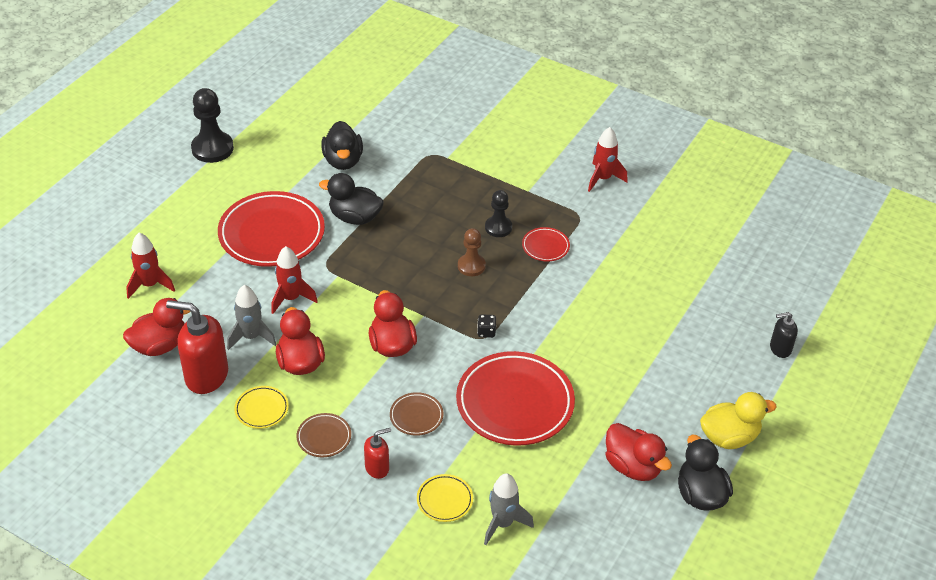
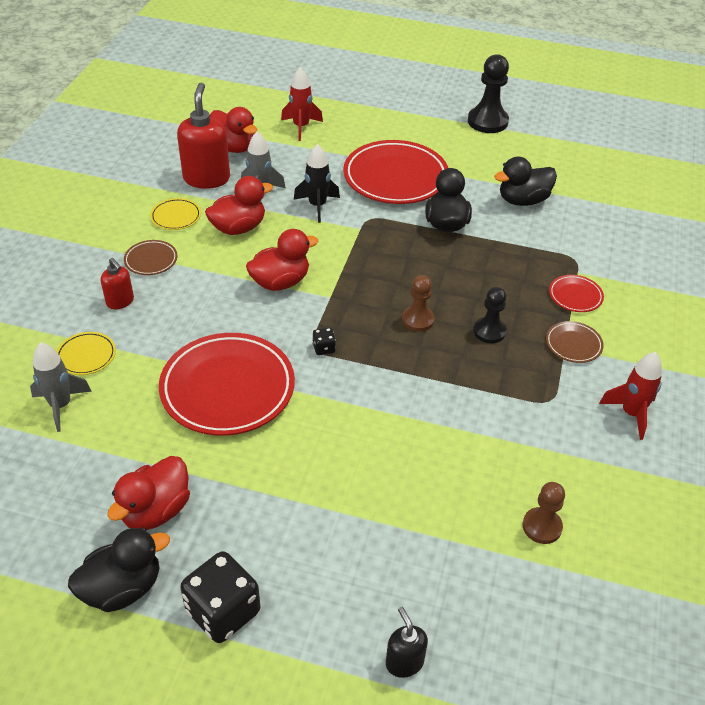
camera: 75 degrees right, 0 degrees up
(291, 298) = (317, 206): red rocket -> black rocket
(416, 416) = (191, 316): brown plate -> brown plate (573, 344)
(545, 246) = (479, 377): red plate -> red plate (575, 296)
(689, 254) = (542, 526): none -> brown pawn
(729, 437) = (223, 611): yellow duck -> black dice

